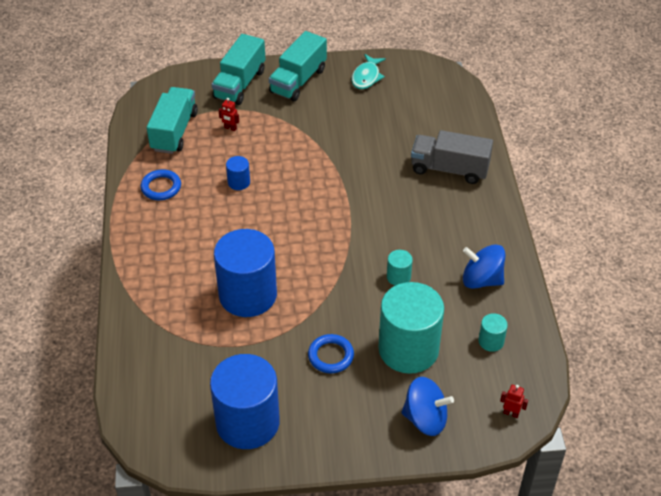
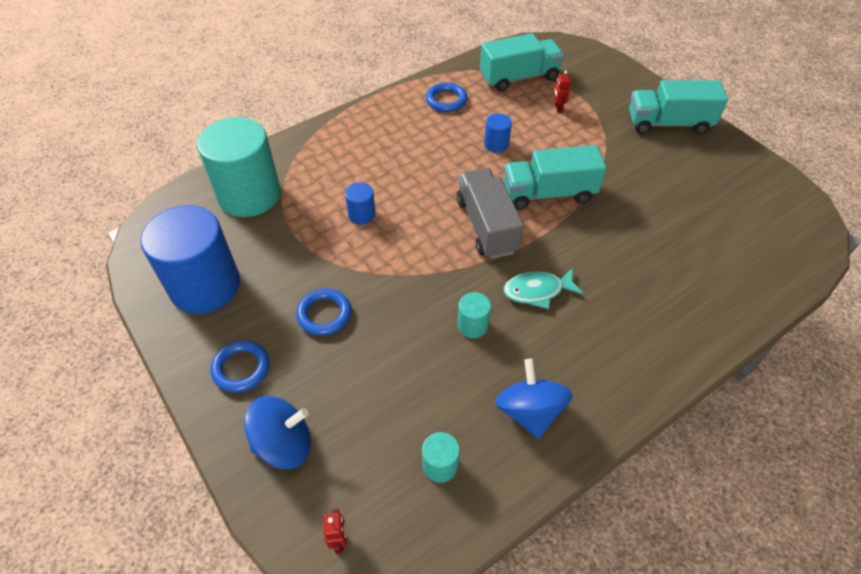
camera: 60 degrees right, 5 degrees up
(240, 84) = (619, 88): turquoise truck -> turquoise truck (549, 193)
(248, 295) = (361, 214): blue cylinder -> blue cylinder, size x0.43
(345, 423) = (241, 368): none -> blue ring
(366, 77) = (733, 169): turquoise fish -> turquoise fish (537, 291)
(408, 349) = (375, 381): turquoise cylinder -> turquoise cylinder (249, 195)
(425, 419) = (284, 444): blue spinning top -> blue spinning top turned 90 degrees counterclockwise
(449, 169) = (674, 301): grey truck -> grey truck (486, 226)

